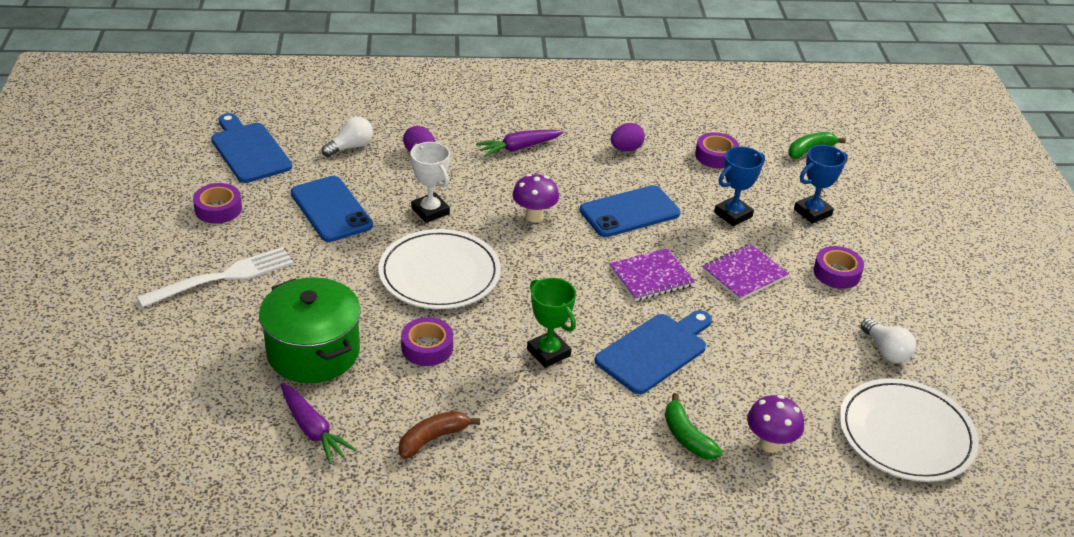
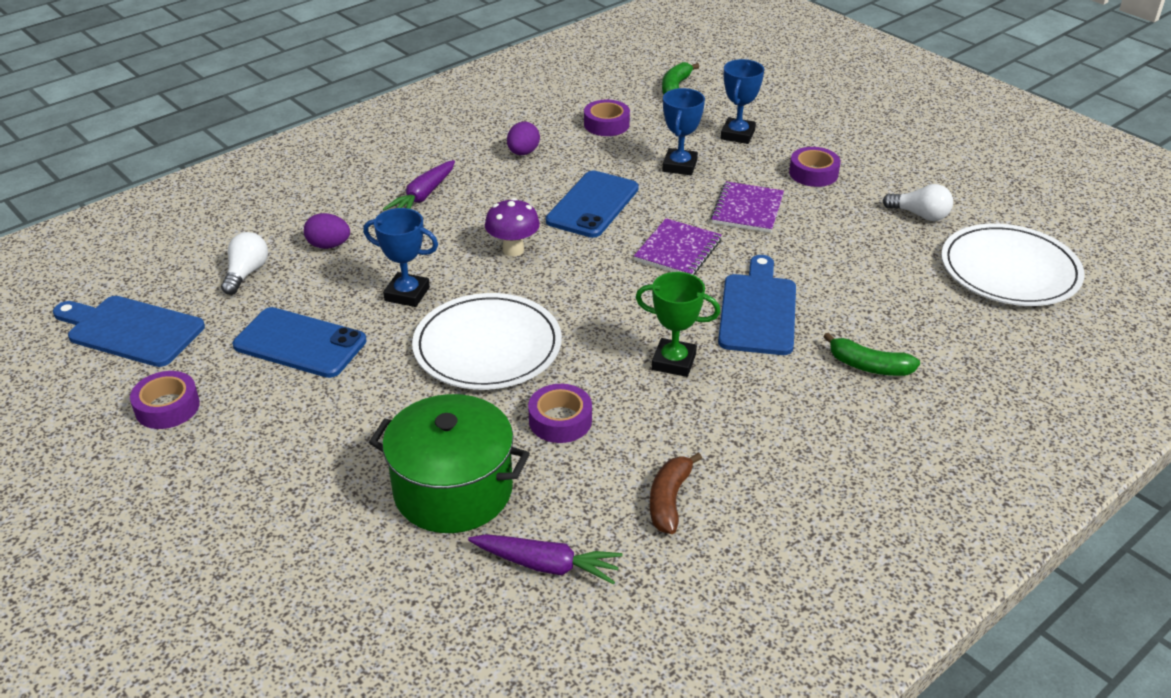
camera: 35 degrees left, 0 degrees up
(223, 277) = (260, 473): white fork -> none
(430, 211) = (407, 294): white trophy -> blue trophy
(770, 444) = (933, 334): purple mushroom -> none

